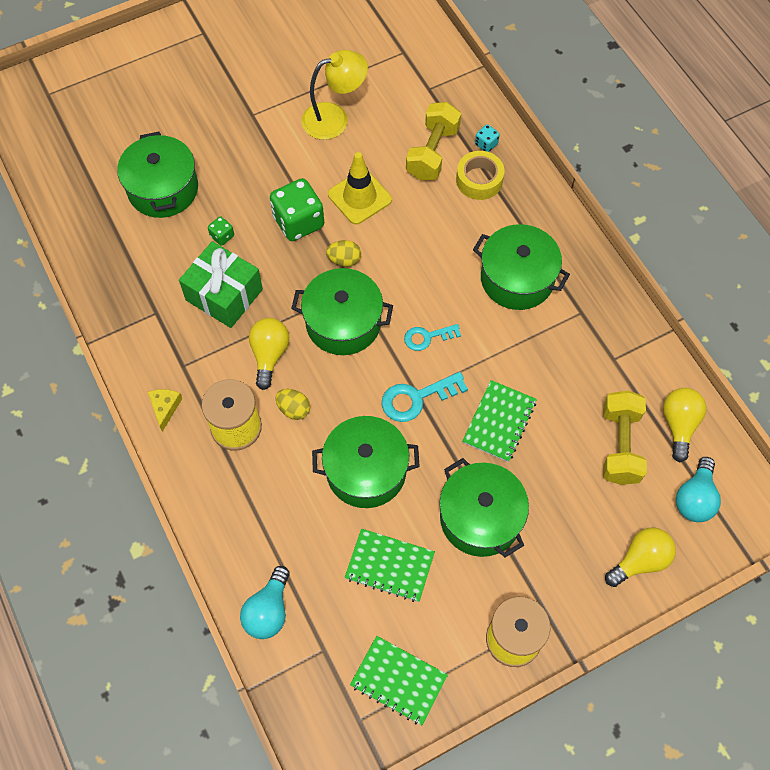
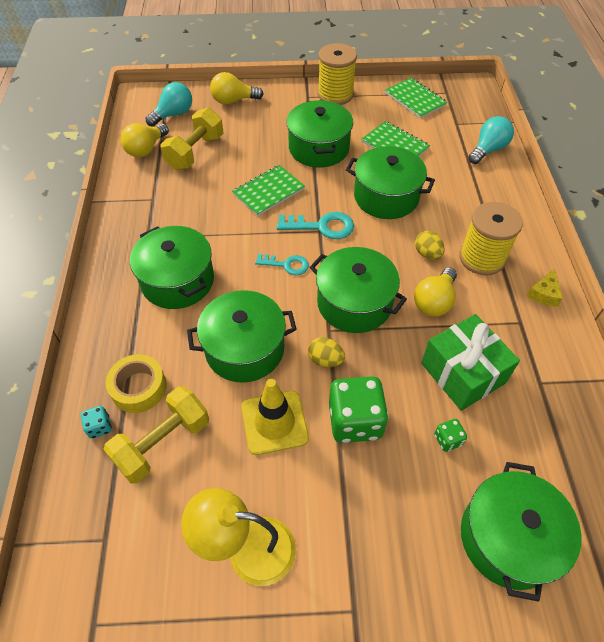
camera: 155 degrees left, 10 degrees down
(416, 242) = (244, 349): none -> green pot

